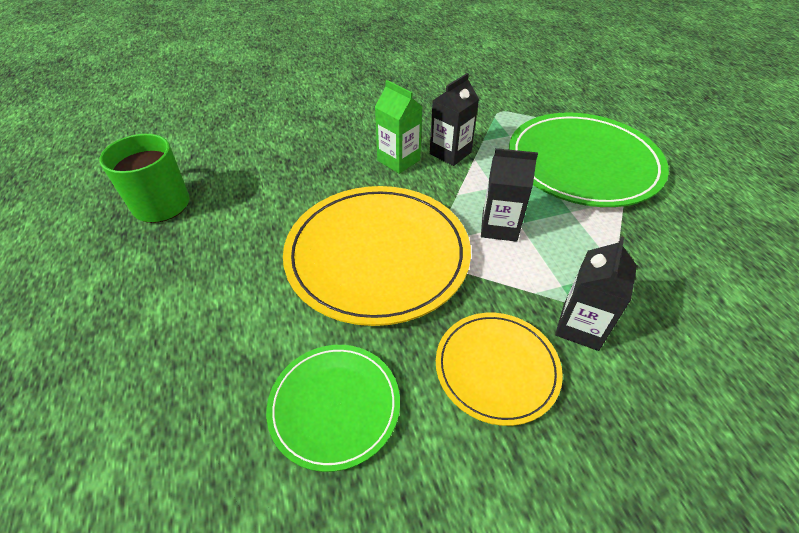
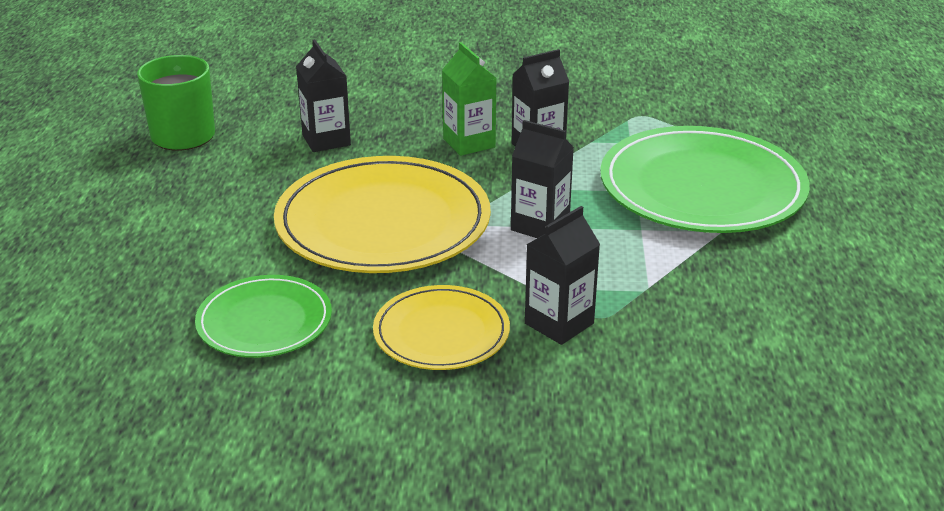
camera: 20 degrees right, 15 degrees down
(287, 182) = (326, 140): none -> black carton

